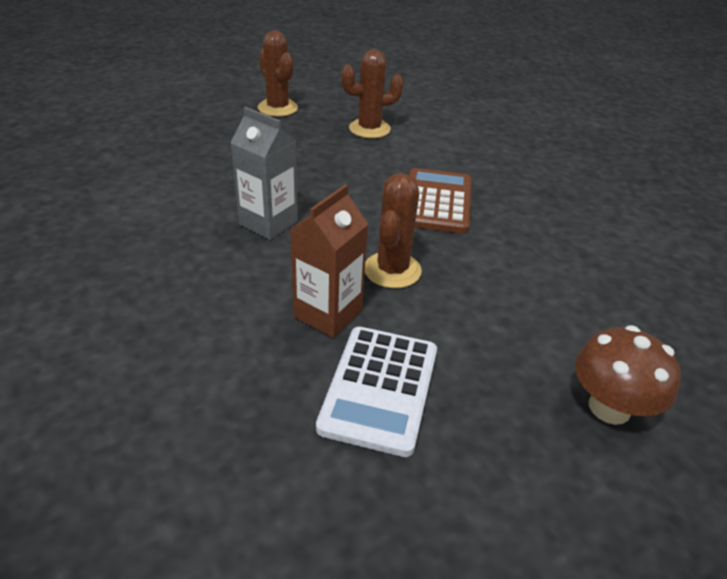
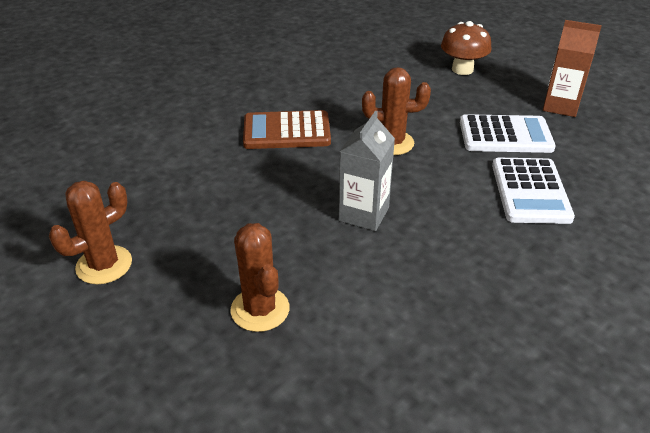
camera: 100 degrees left, 0 degrees up
(236, 364) = (530, 191): none -> white calculator
(328, 313) = (457, 163): brown carton -> brown carton (560, 106)
(369, 129) = (152, 183): brown cactus -> brown cactus (260, 309)

